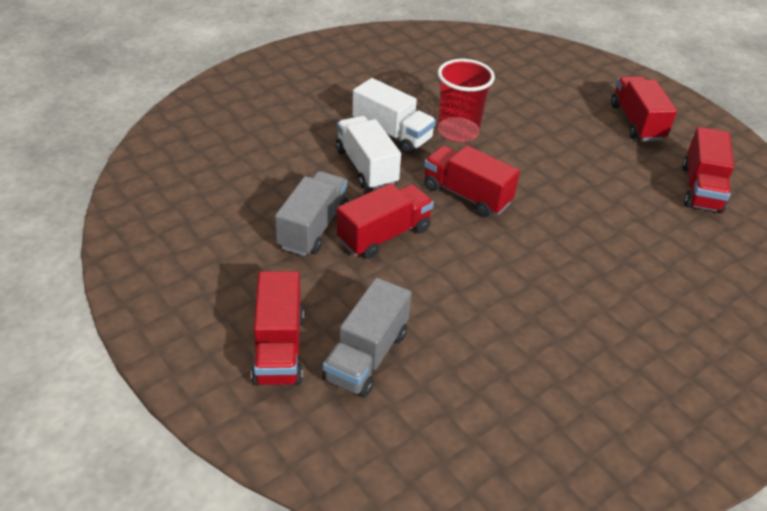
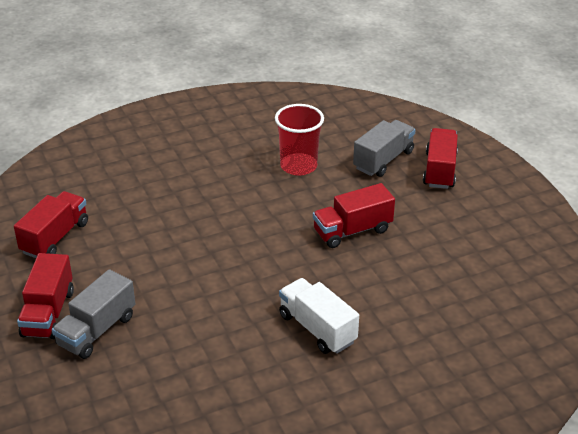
camera: 165 degrees left, 5 degrees down
(313, 228) = (410, 243): grey truck -> grey truck (97, 330)
(366, 167) = (353, 293): white truck -> none
(458, 131) = (246, 323): red cup -> red cup (298, 166)
(466, 195) = (269, 255): red truck -> none

